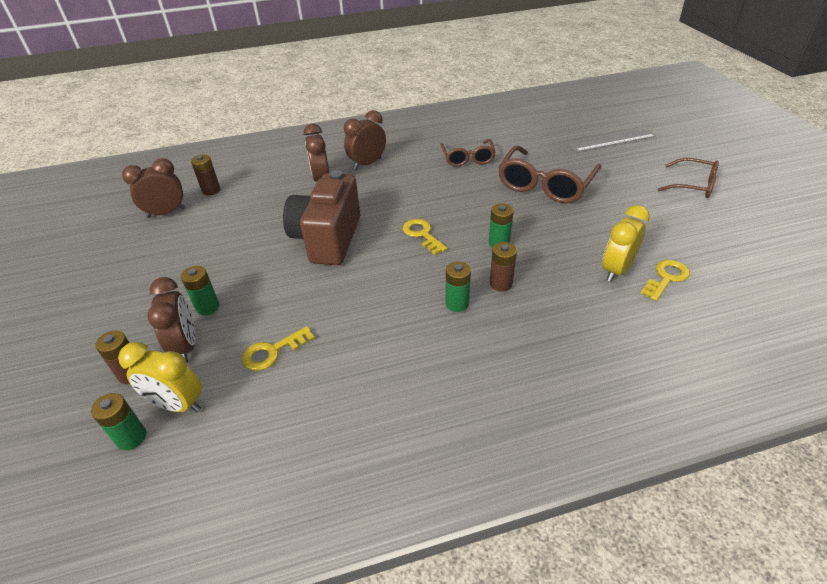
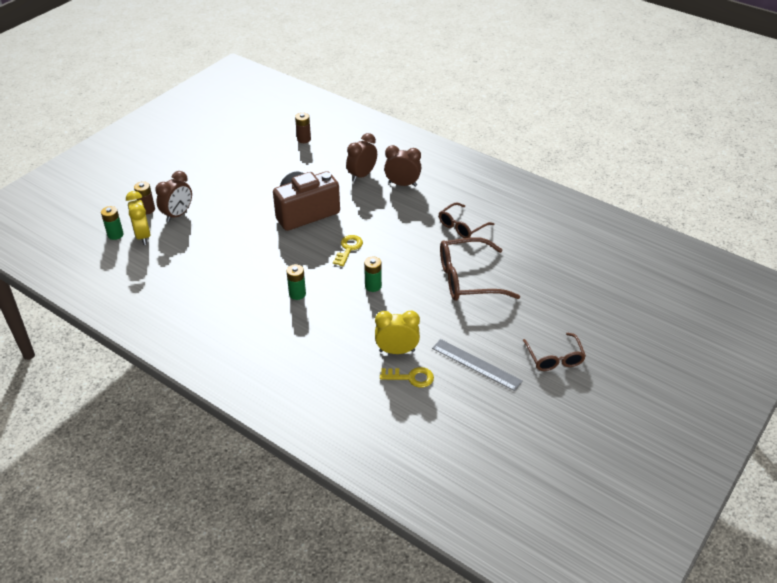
camera: 50 degrees right, 0 degrees up
(166, 213) = (266, 138): brown clock -> none
(207, 307) = (209, 204): green battery -> none
(273, 352) = (199, 245): yellow key -> none
(501, 283) = (332, 304): brown battery -> none
(613, 141) = (578, 291): grey ruler -> grey ruler (476, 364)

